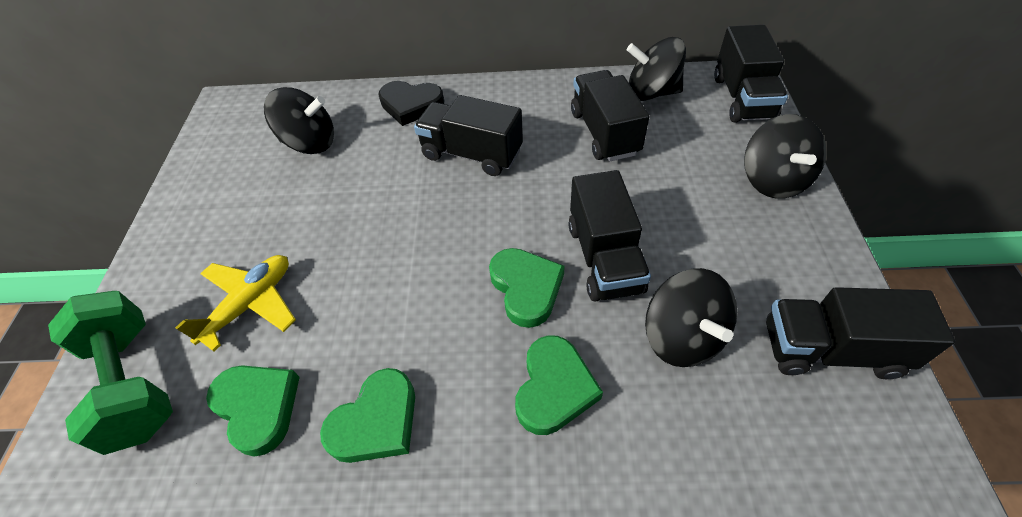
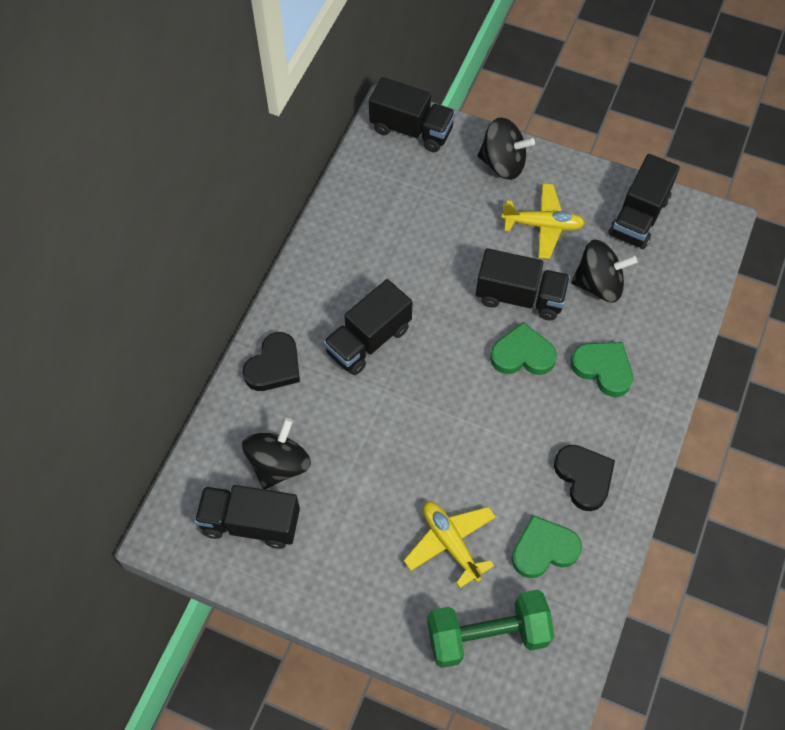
camera: 70 degrees left, 10 degrees up
(376, 421) = (584, 477): green heart -> black heart
(604, 133) = (397, 238): black truck -> black truck (251, 523)
(651, 93) = (369, 183): black spinning top -> none
(722, 246) = (542, 225): none -> yellow plane

